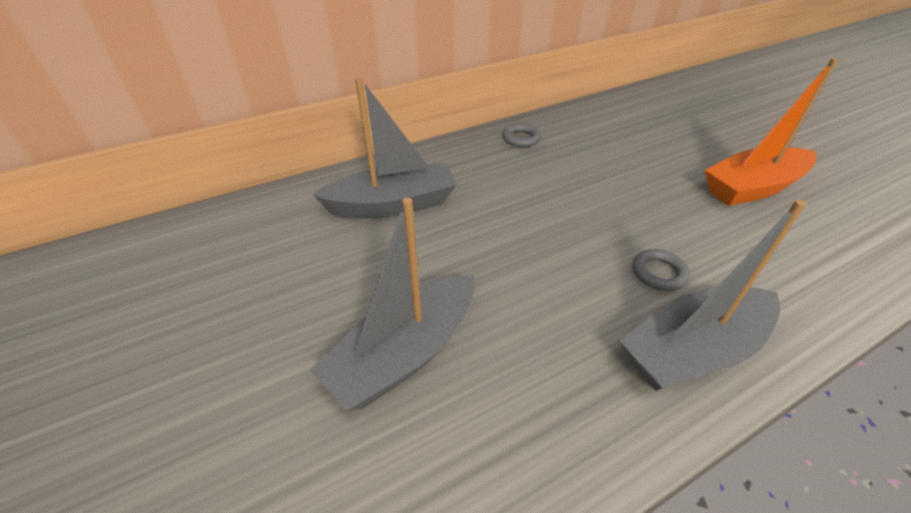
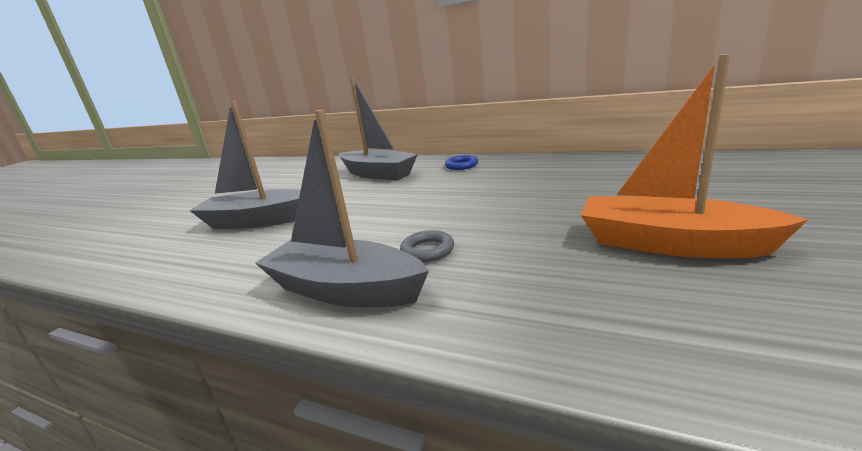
camera: 55 degrees right, 20 degrees down
(468, 157) = (461, 165): none -> blue ring
(521, 138) = (518, 164): grey ring -> none

